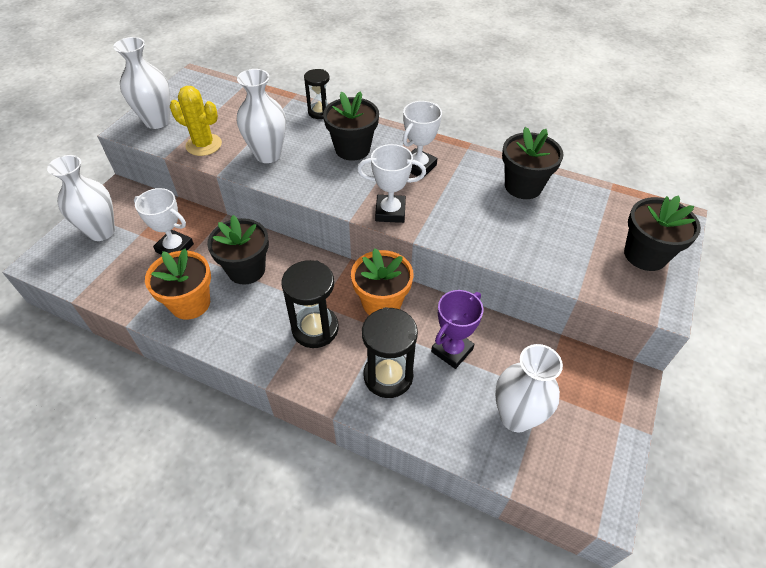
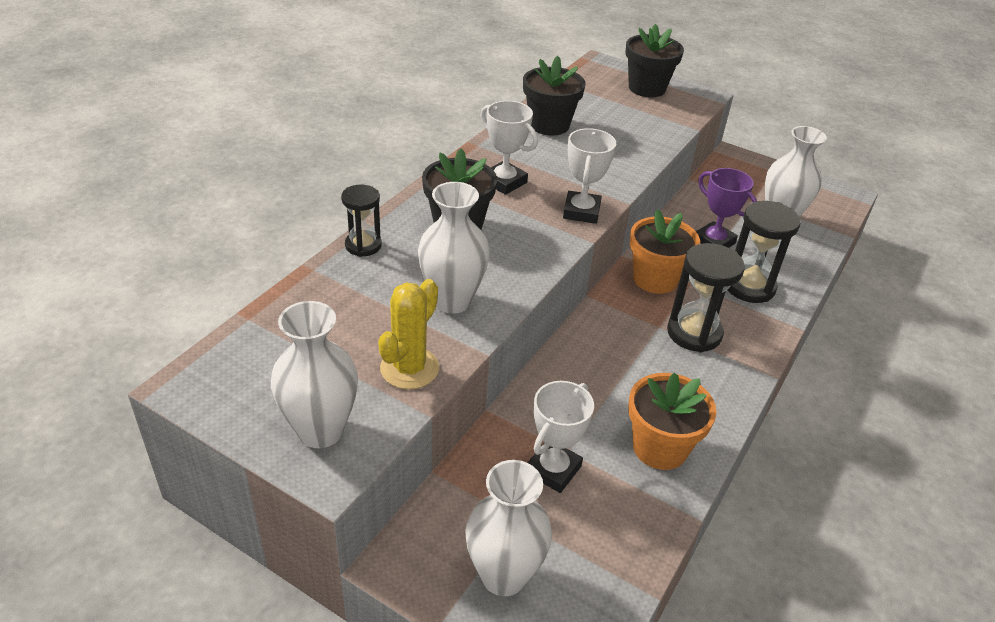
camera: 85 degrees left, 10 degrees down
(246, 269) = (601, 389): black flower pot -> none

